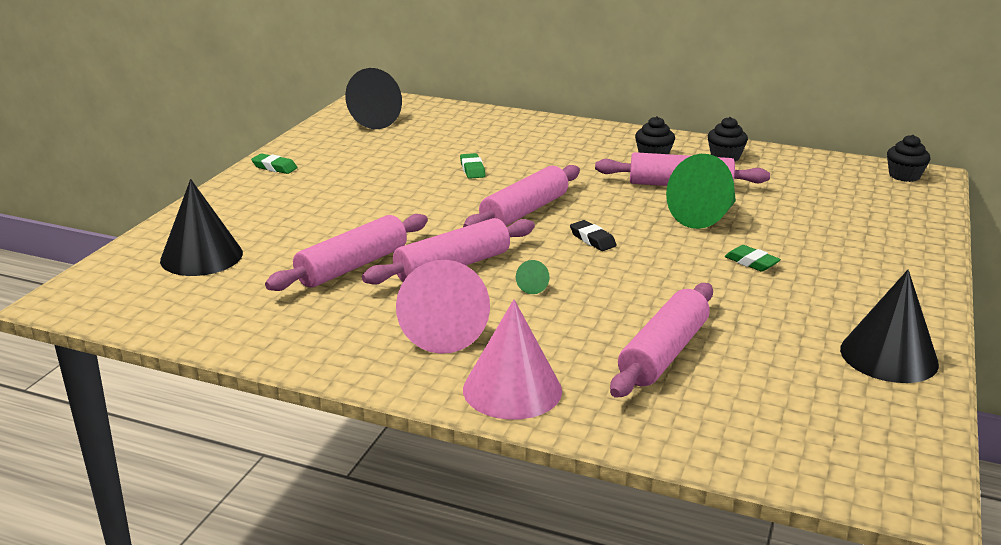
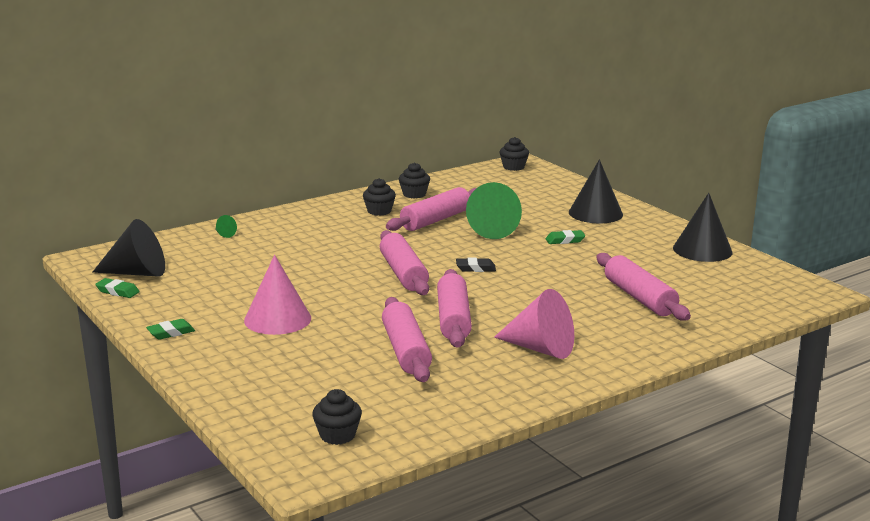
camera: 55 degrees left, 5 degrees down
(149, 290) = (337, 435): none -> black cupcake
(201, 256) = (305, 401): black cone -> black cone (595, 213)
(472, 169) = (305, 267): green eraser -> green eraser (117, 291)
(512, 389) = (634, 349): pink cone -> pink cone (277, 319)
(533, 287) = (516, 305): green cone -> green cone (224, 234)

